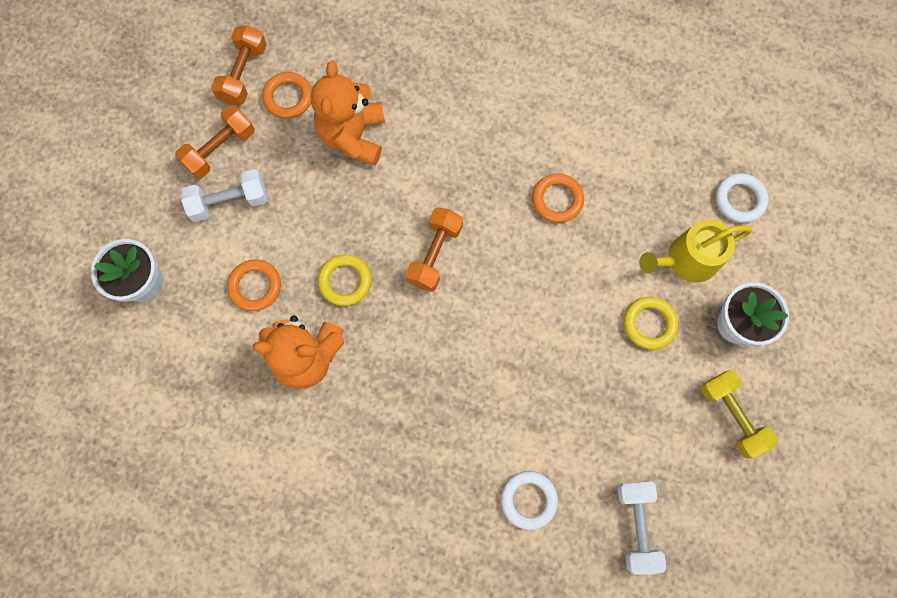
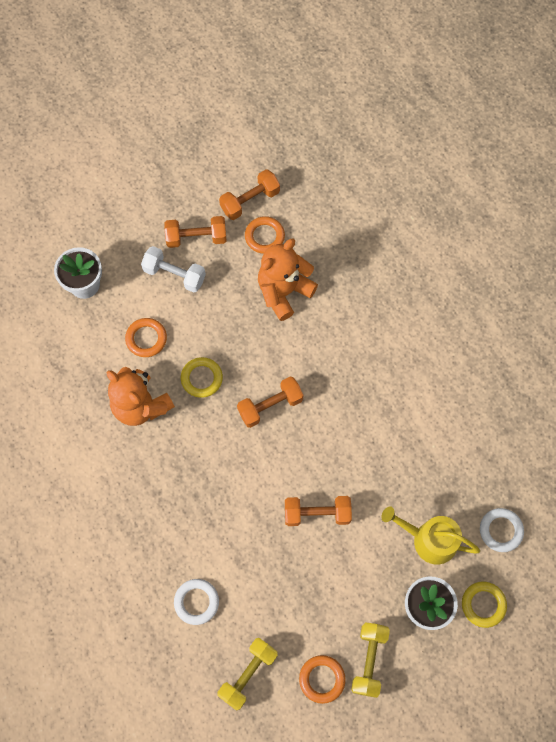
camera: 40 degrees right, 5 degrees down
(557, 200) = (378, 433): orange ring -> orange ring (322, 679)
(567, 320) = (317, 514): none -> orange dumbbell
(636, 526) = (248, 674): white dumbbell -> yellow dumbbell
(649, 324) = (367, 559): yellow ring -> yellow ring (483, 604)

